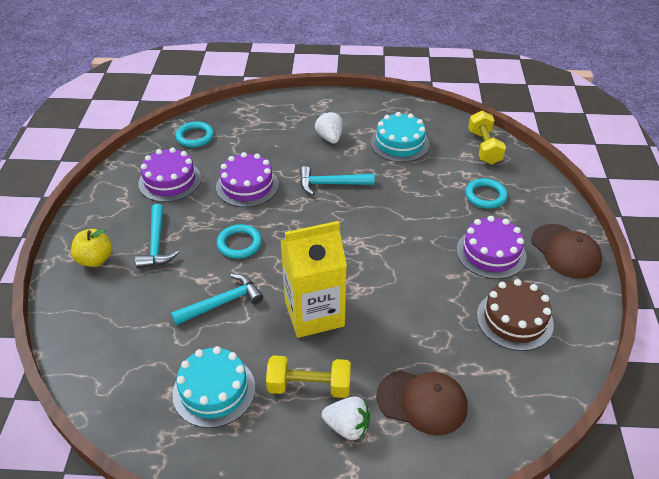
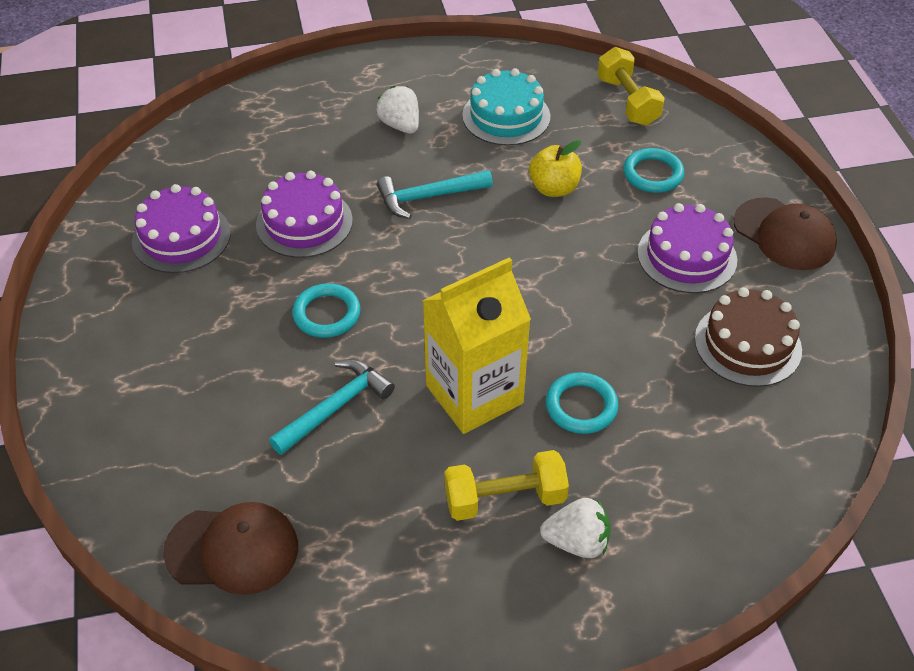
camera: 15 degrees left, 5 degrees up
(95, 259) = (115, 382): yellow apple -> yellow apple (554, 188)
(156, 244) = (201, 339): turquoise hammer -> none
(195, 137) = (192, 159): turquoise ring -> turquoise ring (581, 406)
(214, 390) = (373, 536): turquoise cake -> none
(422, 402) = (664, 484): brown cap -> brown cap (232, 549)

